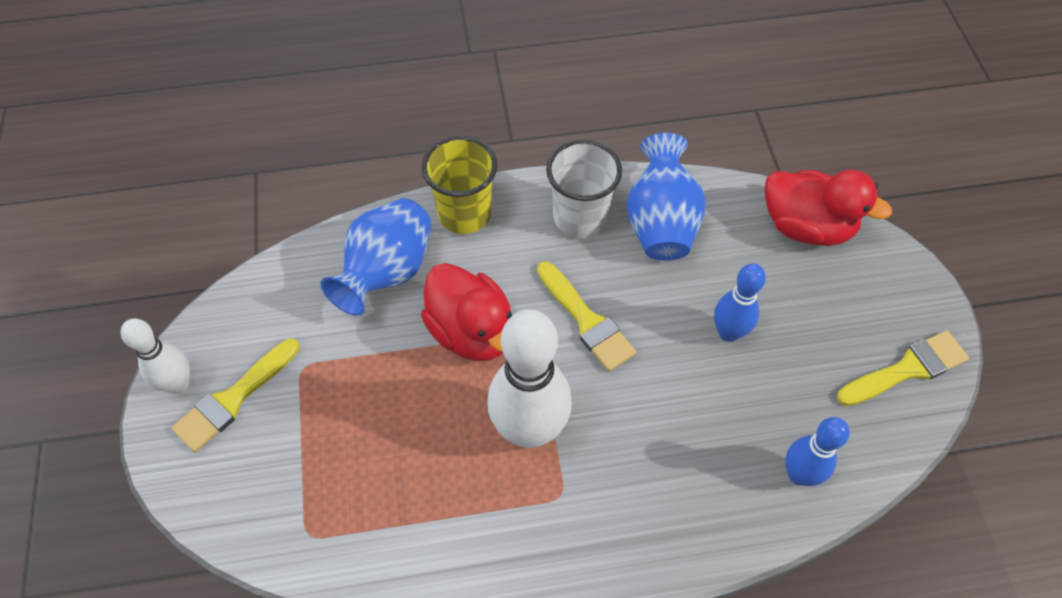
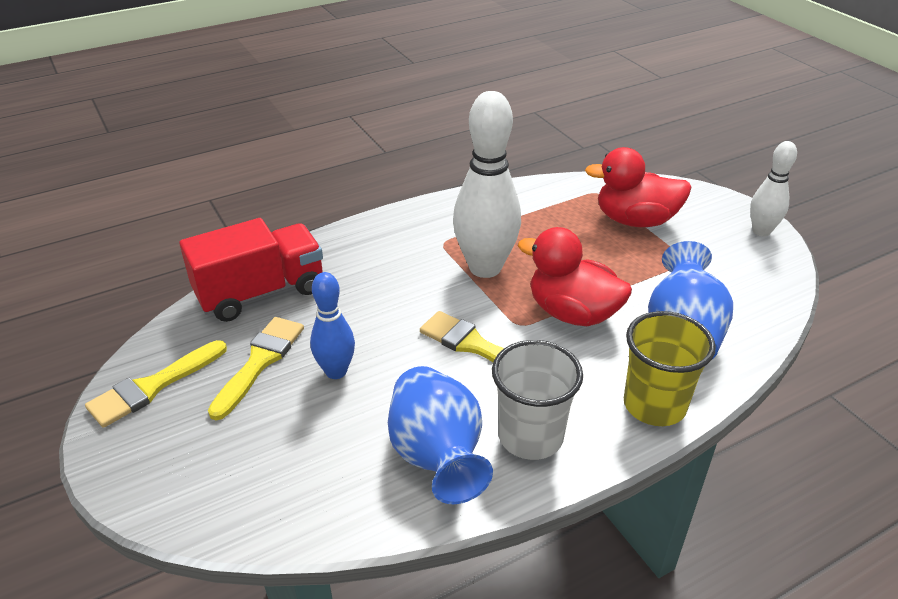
camera: 160 degrees right, 20 degrees down
(233, 399) = (714, 233): yellow brush -> yellow brush (260, 362)
(799, 474) = (261, 292): blue bowling pin -> red truck
(806, 226) = (258, 504): red duck -> red duck (635, 220)

